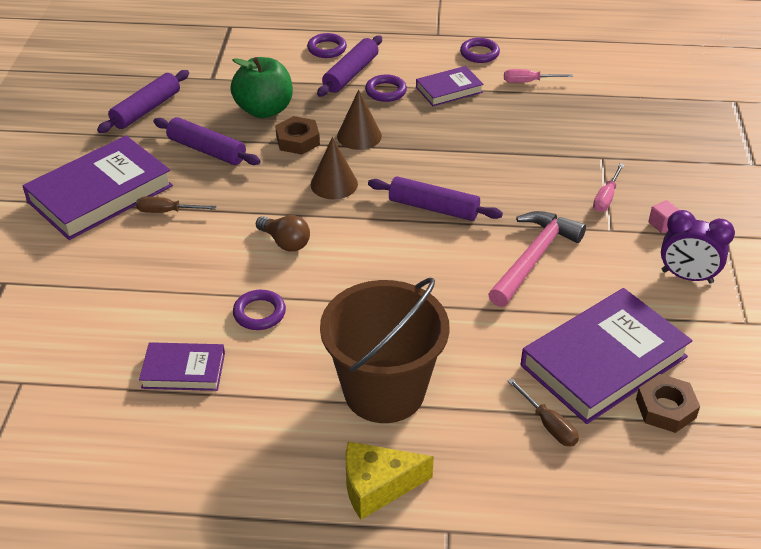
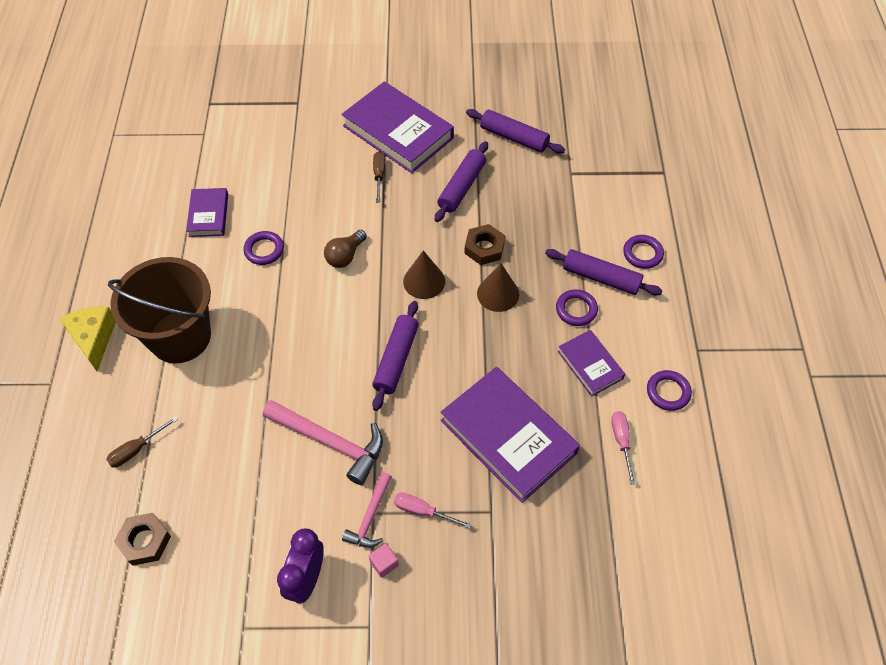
camera: 85 degrees right, 15 degrees up
(264, 110) = (527, 218): green apple -> none
(604, 361) = (201, 495): purple book -> purple book (508, 437)
(615, 232) = (370, 517): none -> pink hammer

